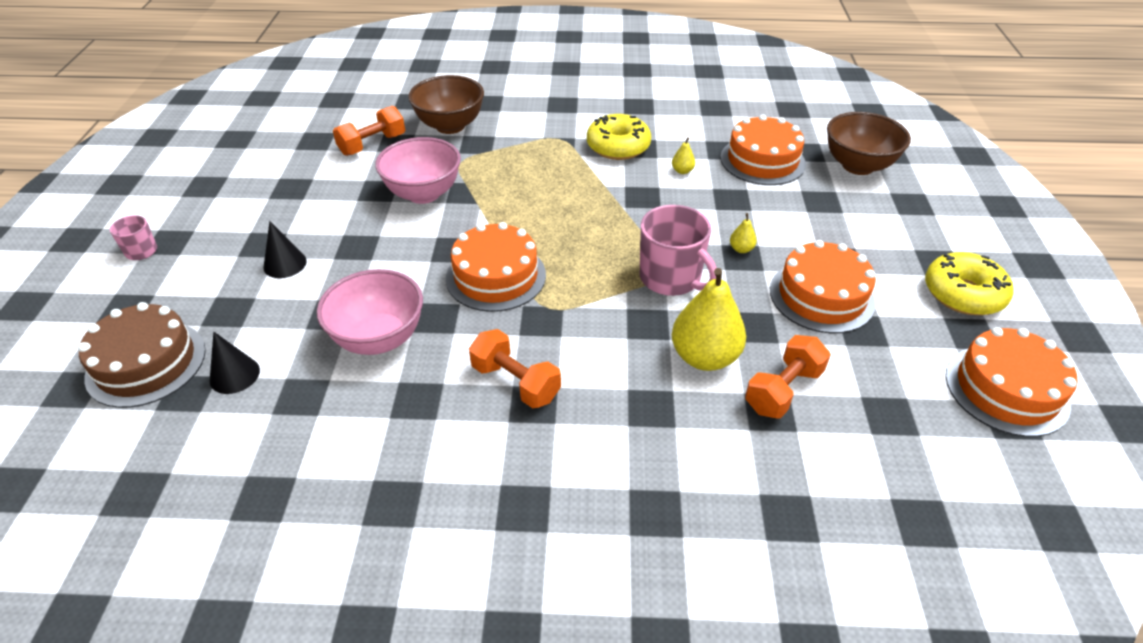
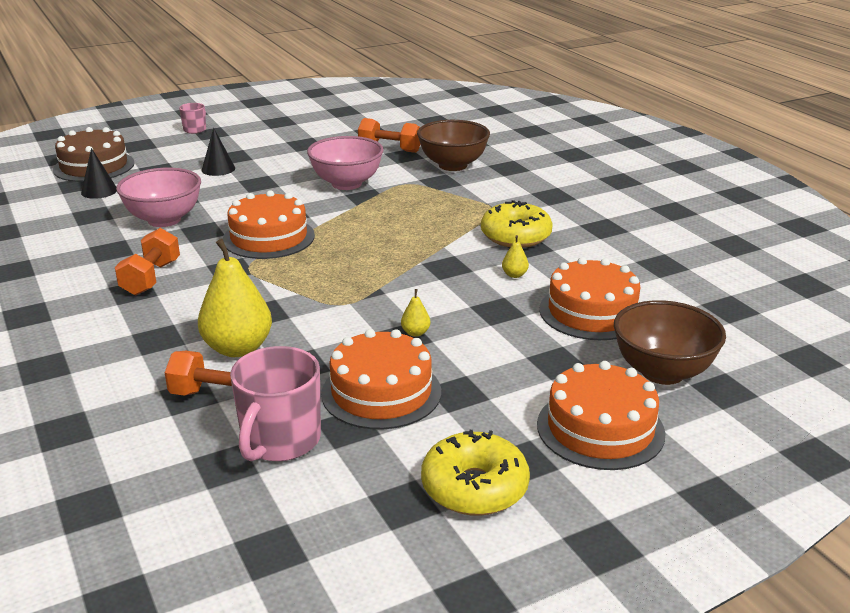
camera: 60 degrees right, 15 degrees down
(671, 278) = (335, 308): pink mug -> pink mug (280, 441)
(1006, 389) = (319, 541): orange cake -> orange cake (600, 428)

